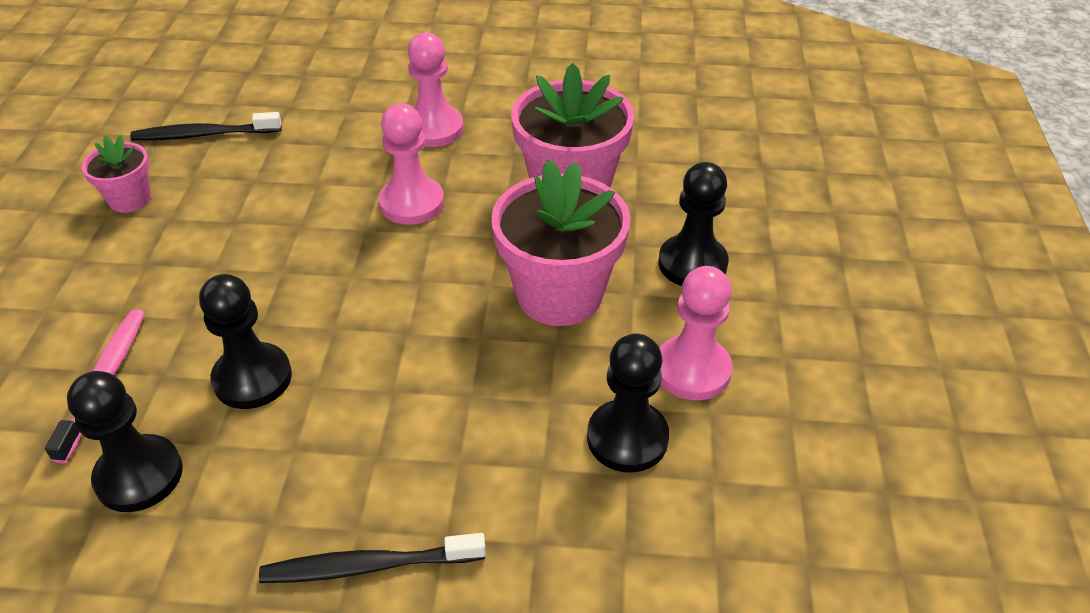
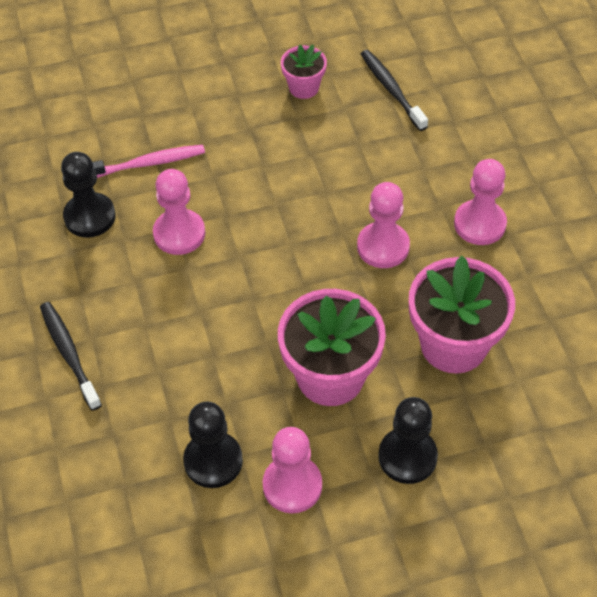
camera: 70 degrees right, 10 degrees up
(252, 378) = (179, 233): black pawn -> pink pawn

